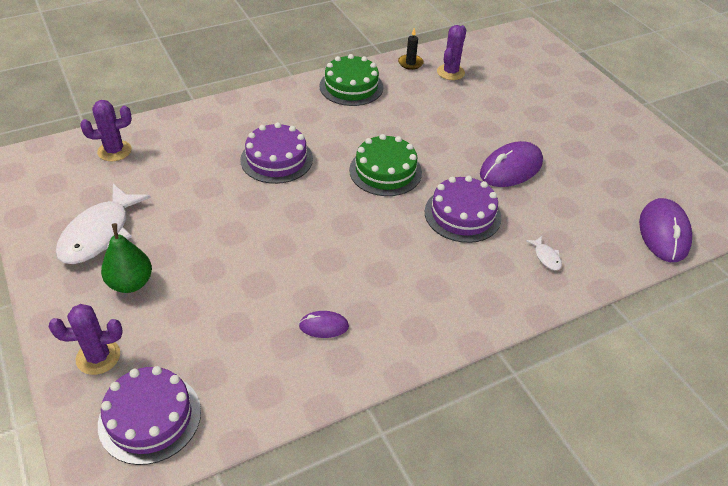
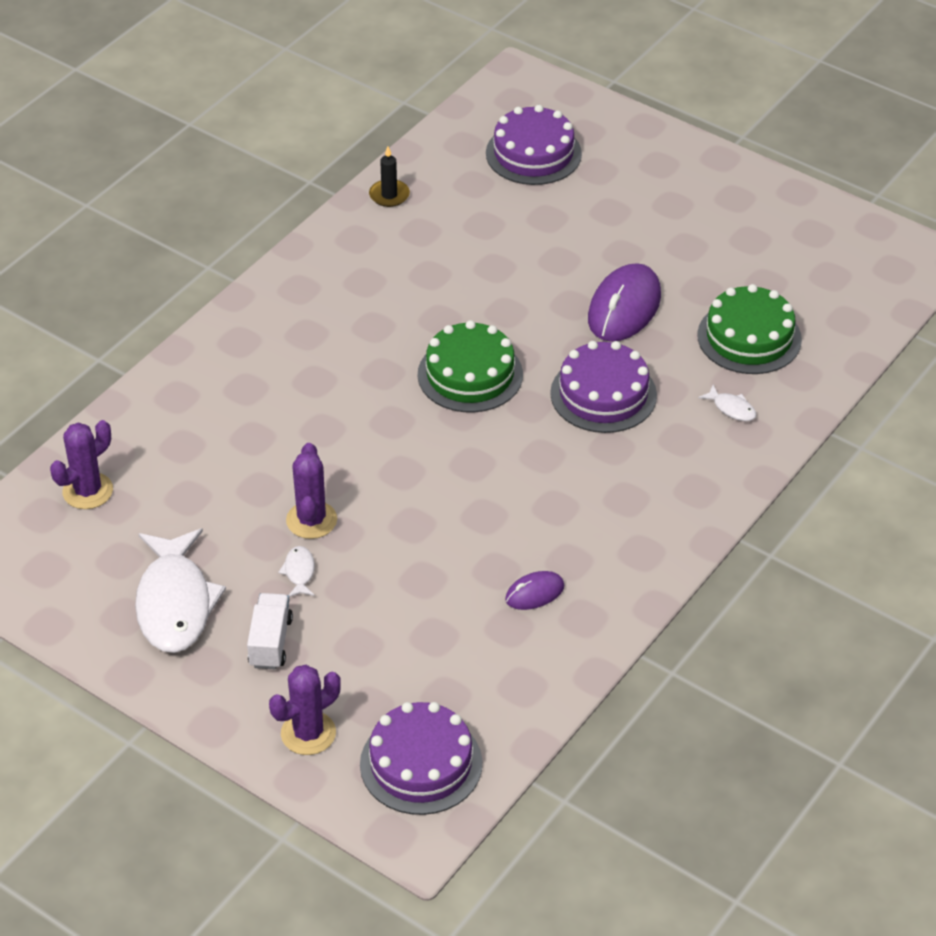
camera: 25 degrees left, 0 degrees up
(131, 283) = (270, 642): green pear -> white truck
(187, 246) = (299, 572): none -> white fish
(276, 159) = (317, 414): purple cake -> purple cake (533, 153)
(351, 86) = (334, 266): green cake -> green cake (749, 337)
(450, 72) = (455, 189): purple cactus -> purple cactus (311, 520)
(663, 233) = (848, 323): purple mouse -> none

